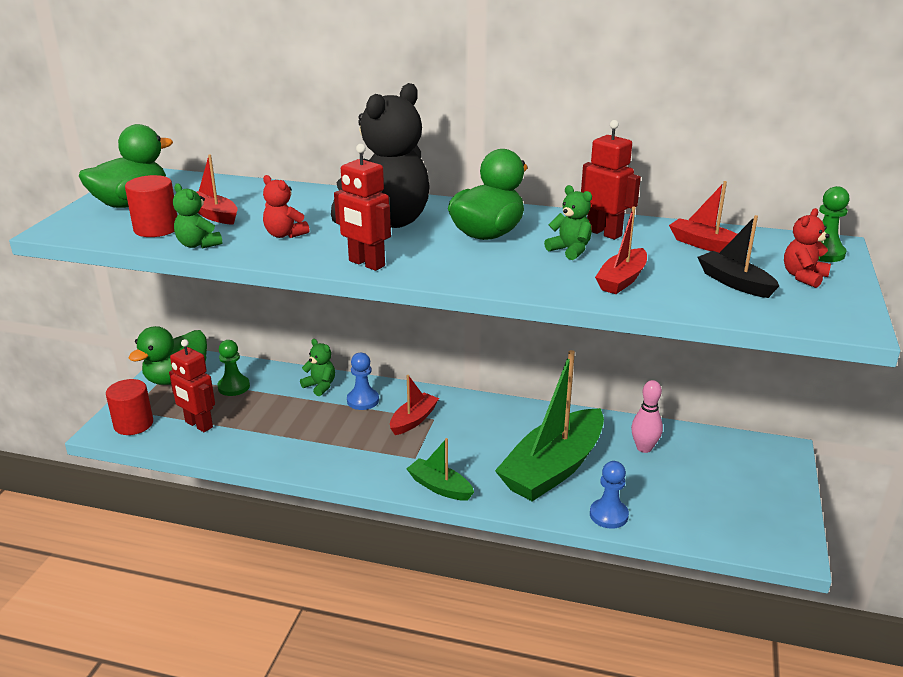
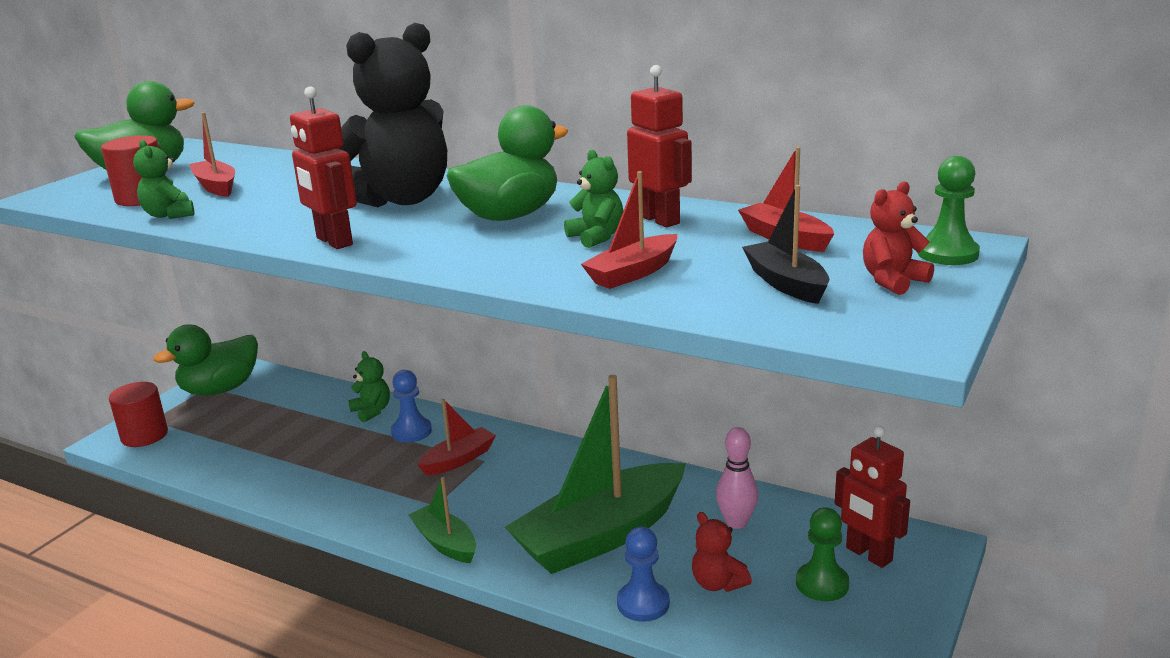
camera: 15 degrees right, 5 degrees down
(198, 425) = (212, 443): red robot -> red robot (868, 555)
(234, 387) = (275, 404): green pawn -> green pawn (822, 584)
(284, 234) = (273, 208): red teddy bear -> red teddy bear (717, 583)

